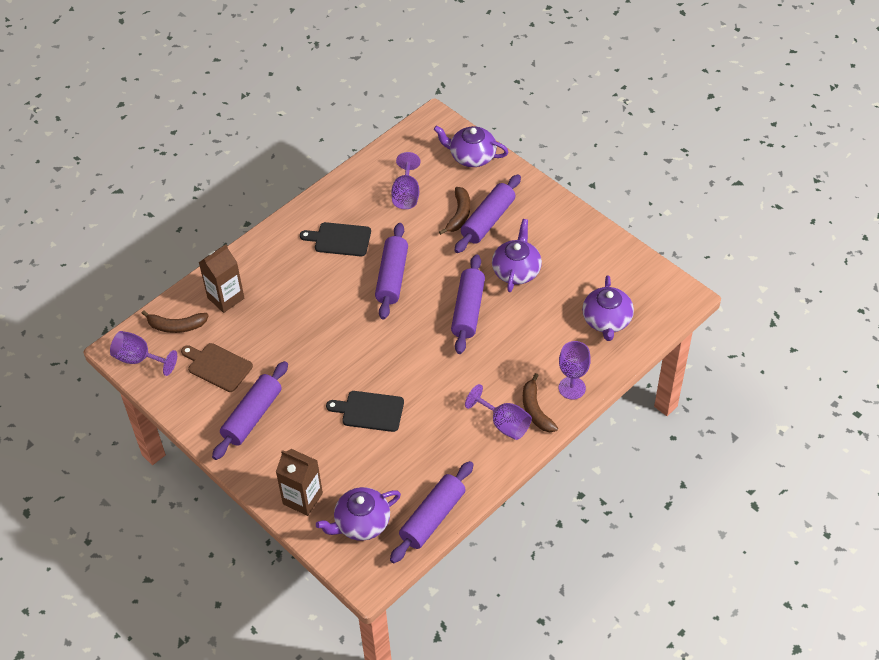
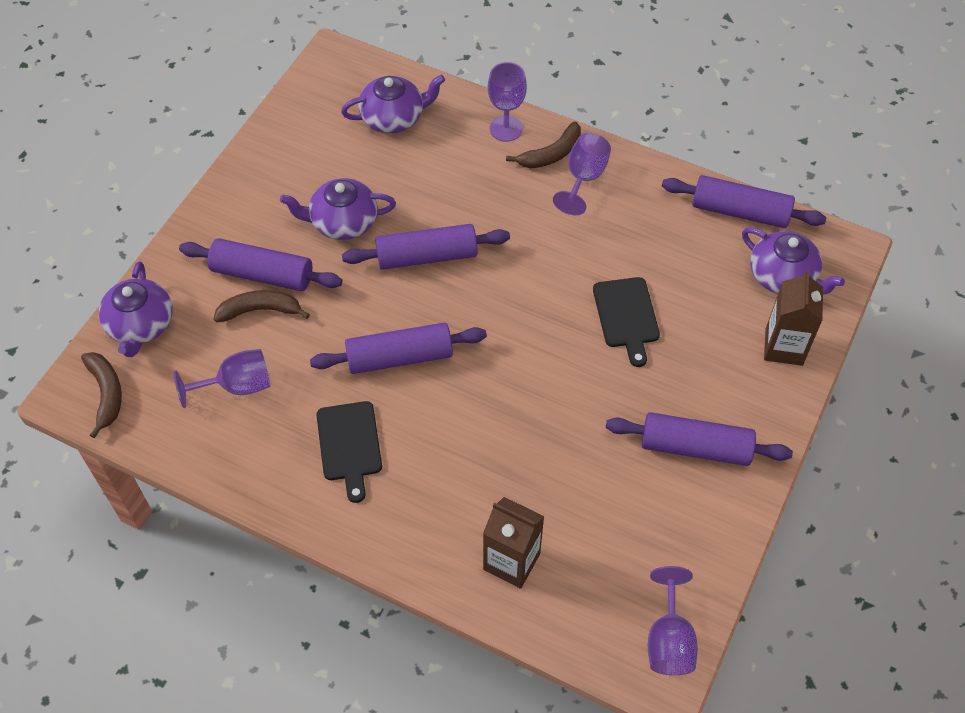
camera: 110 degrees left, 5 degrees up
(176, 326) = (589, 611): brown banana -> brown banana (106, 393)
(218, 366) = (635, 523): brown cutting board -> none

